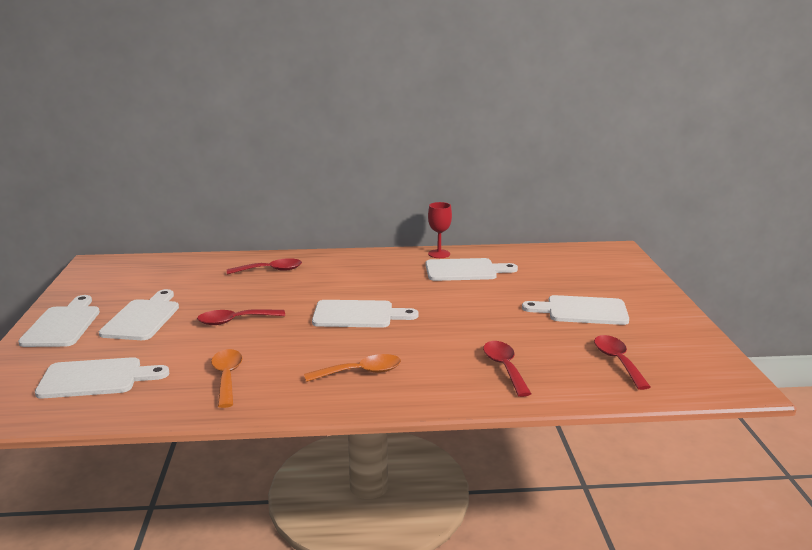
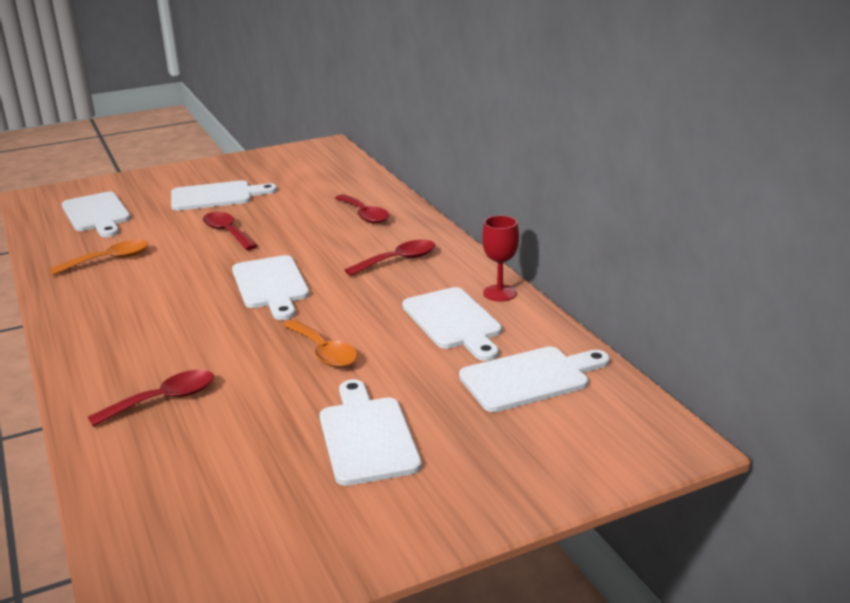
camera: 70 degrees right, 5 degrees up
(63, 325) = (190, 174): white cutting board -> white cutting board (530, 378)
(361, 372) = (132, 317): orange spoon -> orange spoon (324, 352)
(617, 361) = (206, 487): red spoon -> red spoon (398, 260)

